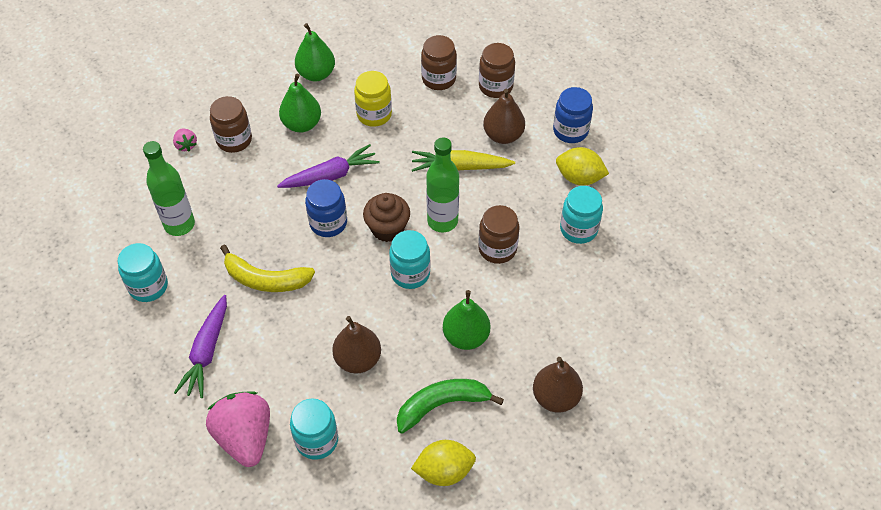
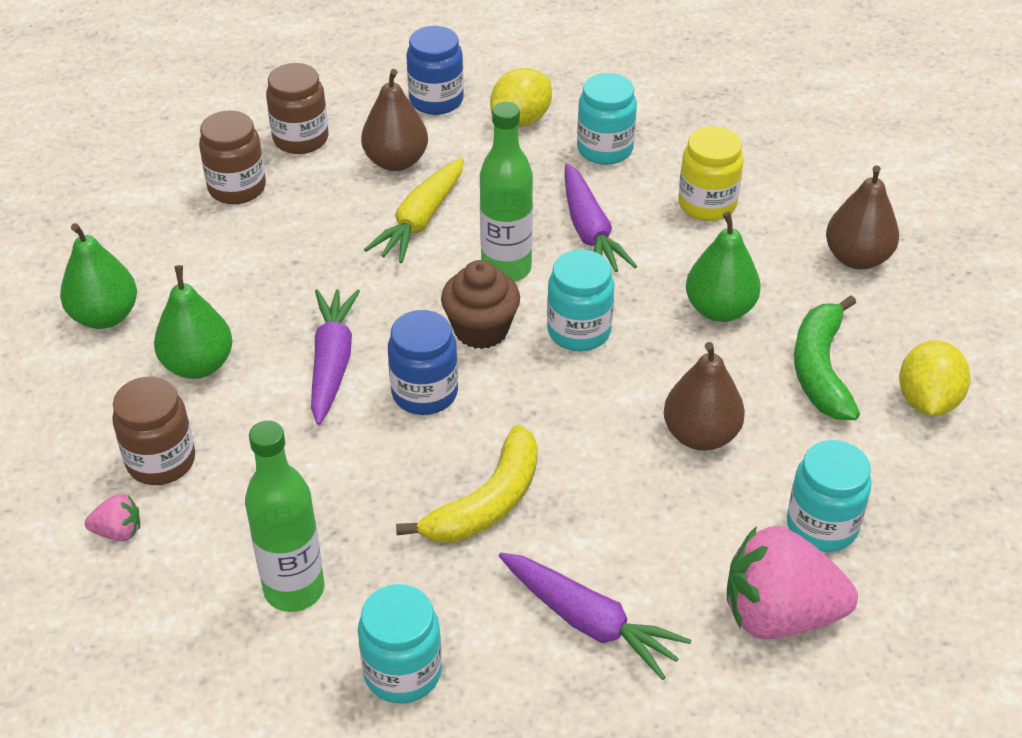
camera: 65 degrees left, 10 degrees down
(374, 114) = (248, 276): yellow jar -> yellow jar (707, 204)
(497, 249) = (590, 231): brown jar -> purple carrot

